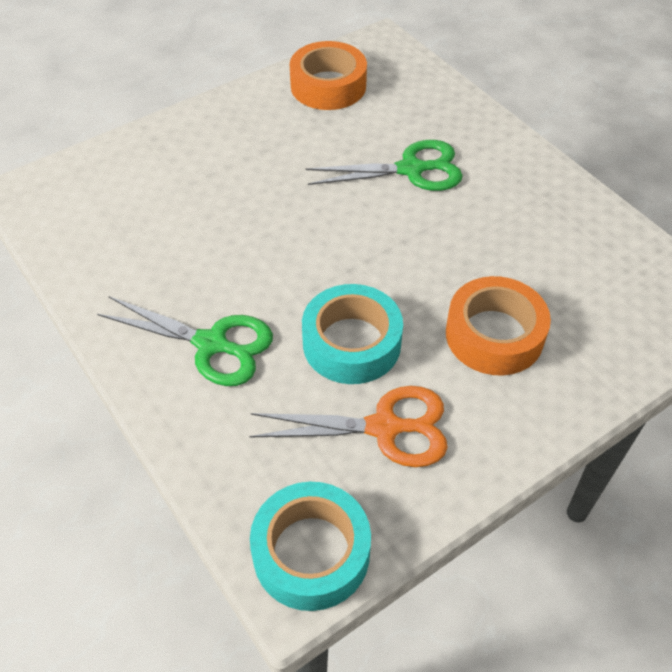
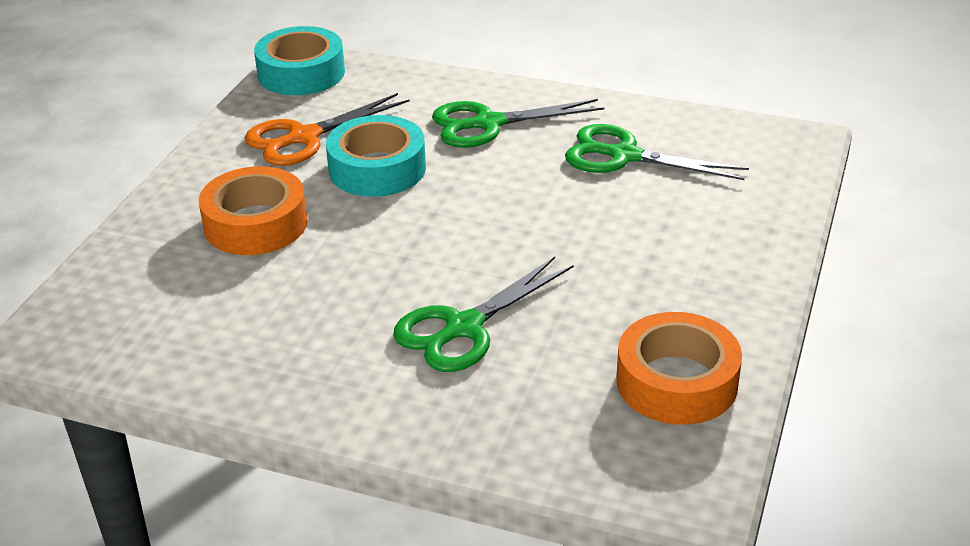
camera: 145 degrees right, 15 degrees down
(156, 245) = (624, 156): none -> green scissors

